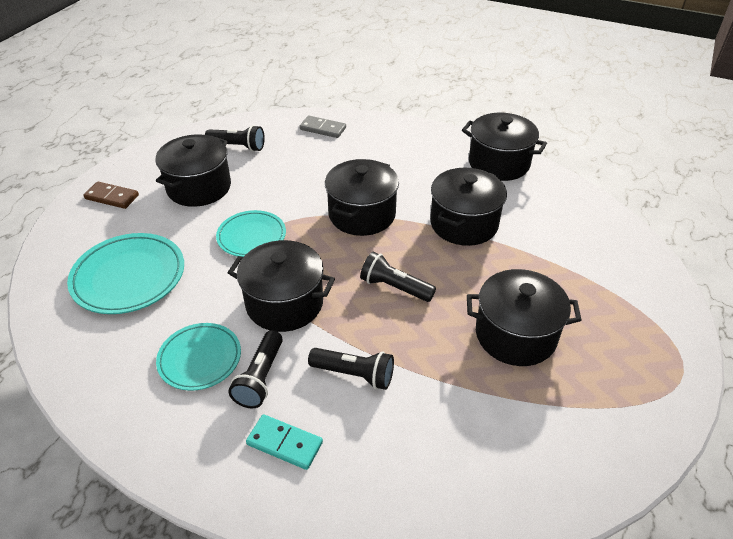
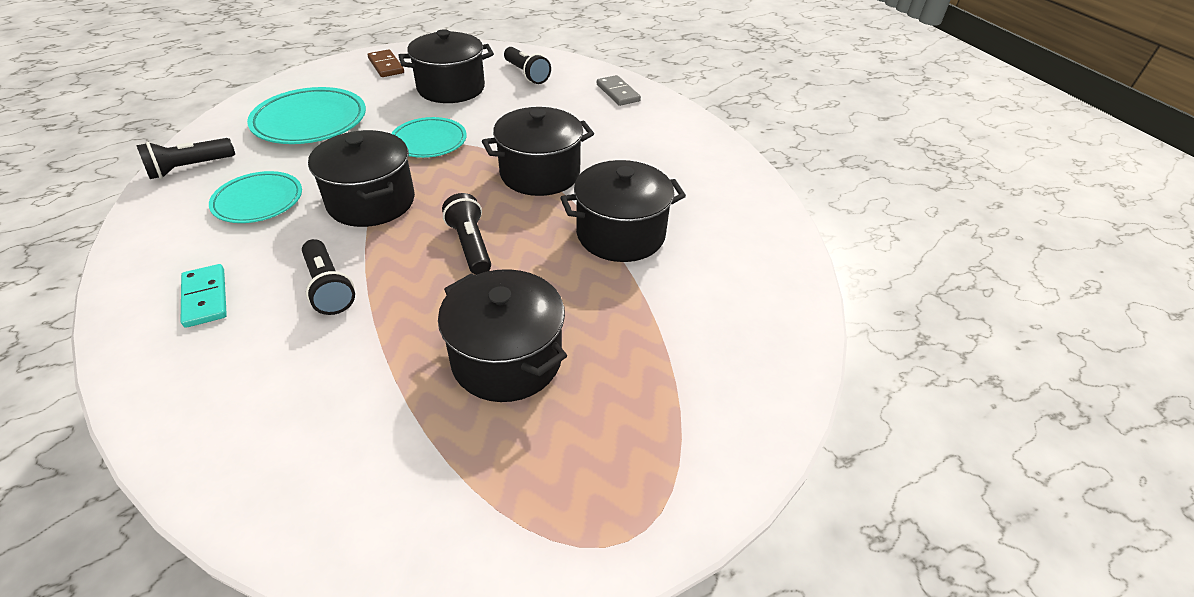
camera: 40 degrees right, 0 degrees up
(260, 378) = (269, 241): black flashlight -> black flashlight (190, 168)
(498, 163) = (748, 204): black pot -> none

